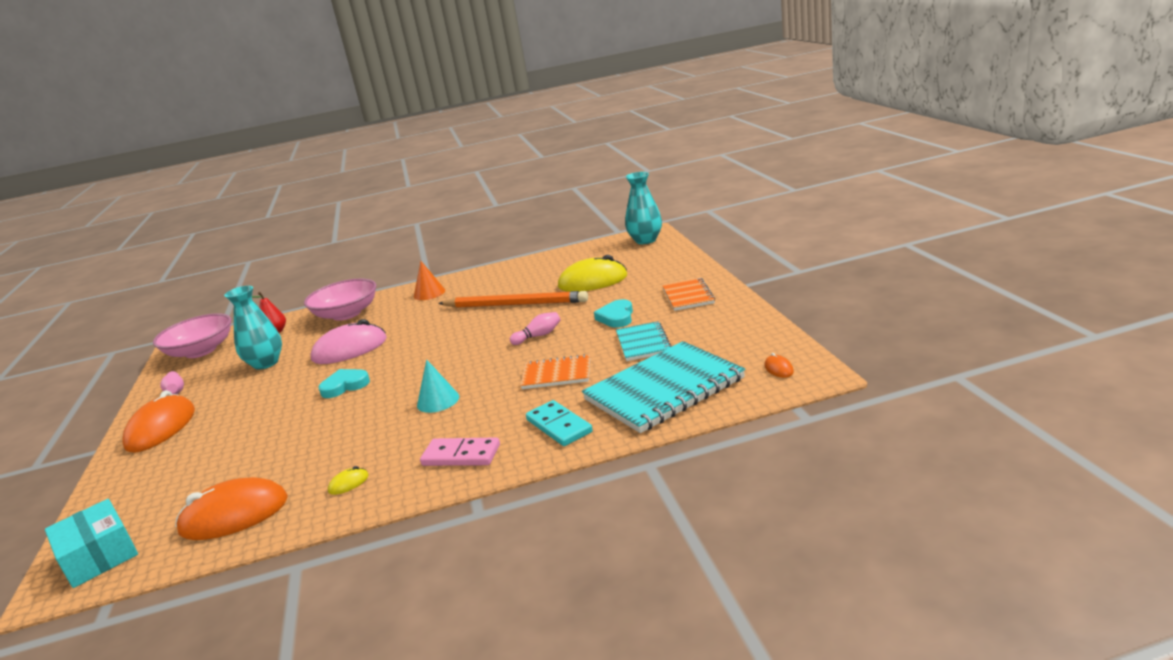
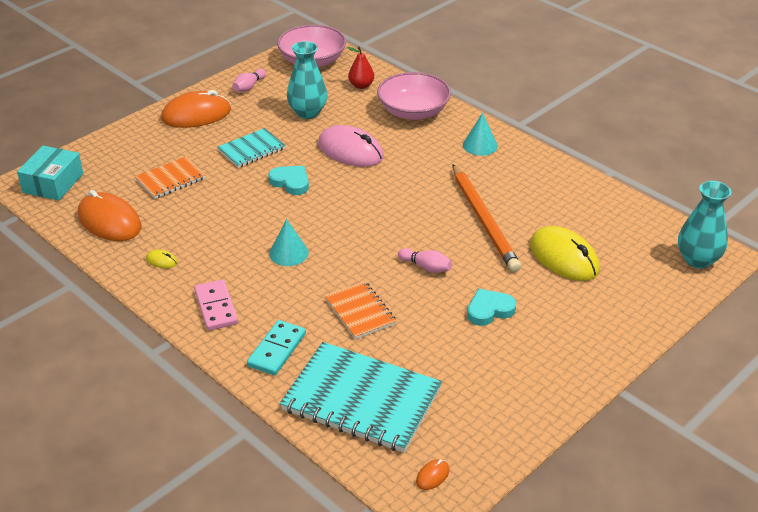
camera: 55 degrees right, 15 degrees up
(429, 293) = (480, 145): orange cone -> turquoise cone
(643, 343) = (443, 352): turquoise notebook -> turquoise notebook (251, 150)
(688, 296) = (564, 350): orange notebook -> orange notebook (171, 179)

